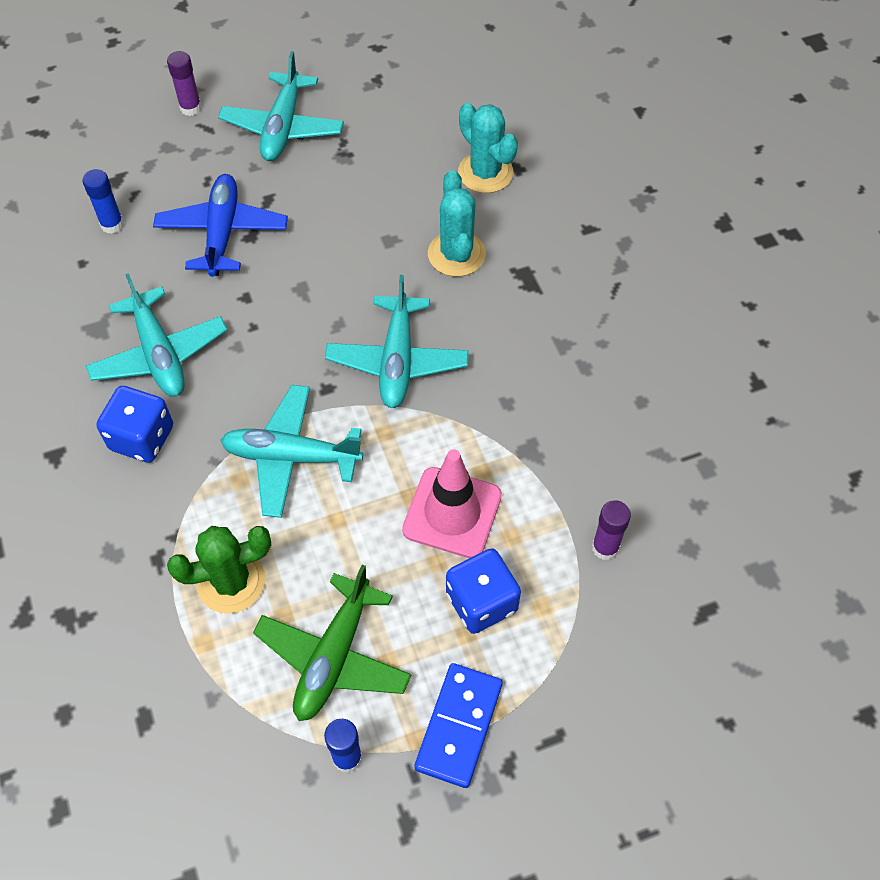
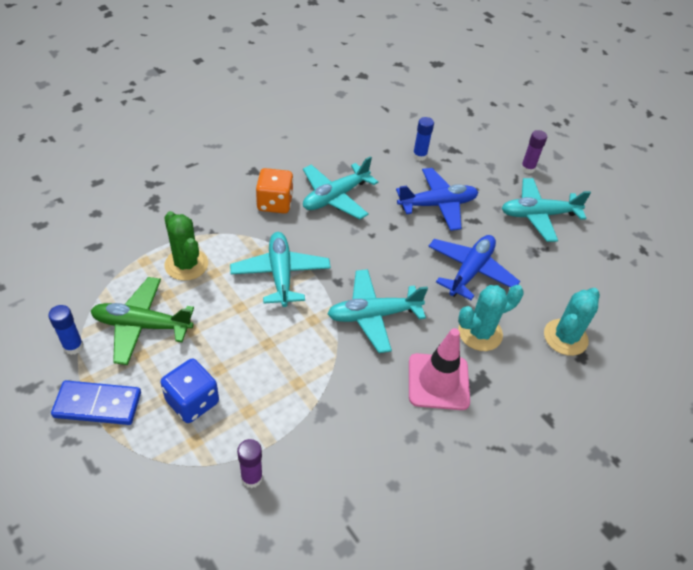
camera: 70 degrees right, 10 degrees down
(142, 438) = (275, 203): blue dice -> orange dice
(355, 233) = (470, 271): none -> blue plane
(452, 512) = (259, 371): pink traffic cone -> pink traffic cone (438, 382)

